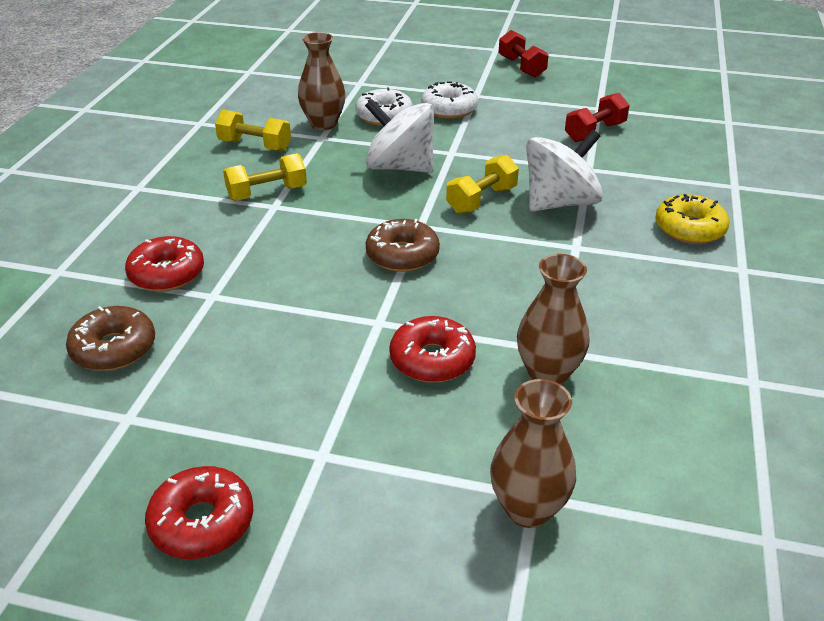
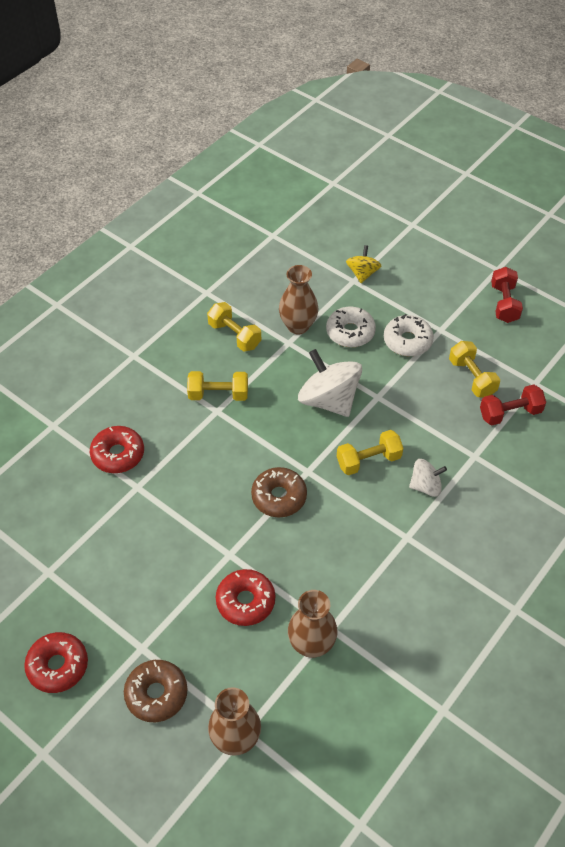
camera: 25 degrees right, 15 degrees up
(114, 348) = (61, 511): brown donut -> brown donut (156, 694)
(365, 77) = (362, 273): none -> yellow spinning top
(535, 118) = (472, 378): none -> yellow dumbbell
(559, 203) = (425, 486): white spinning top -> white spinning top, size x0.55
(689, 229) = (506, 553): yellow donut -> none

